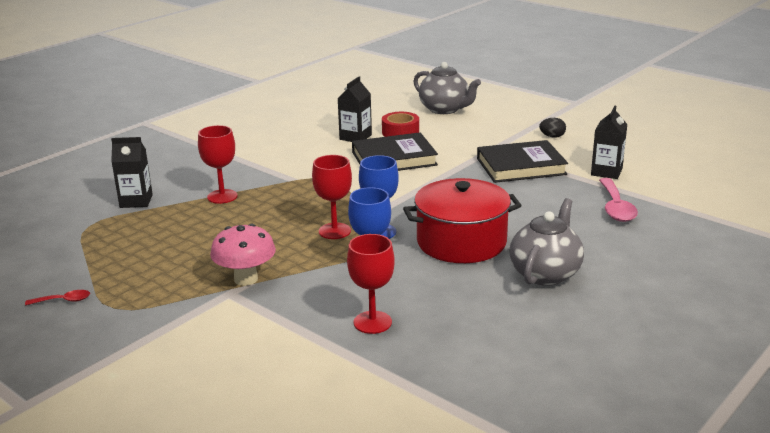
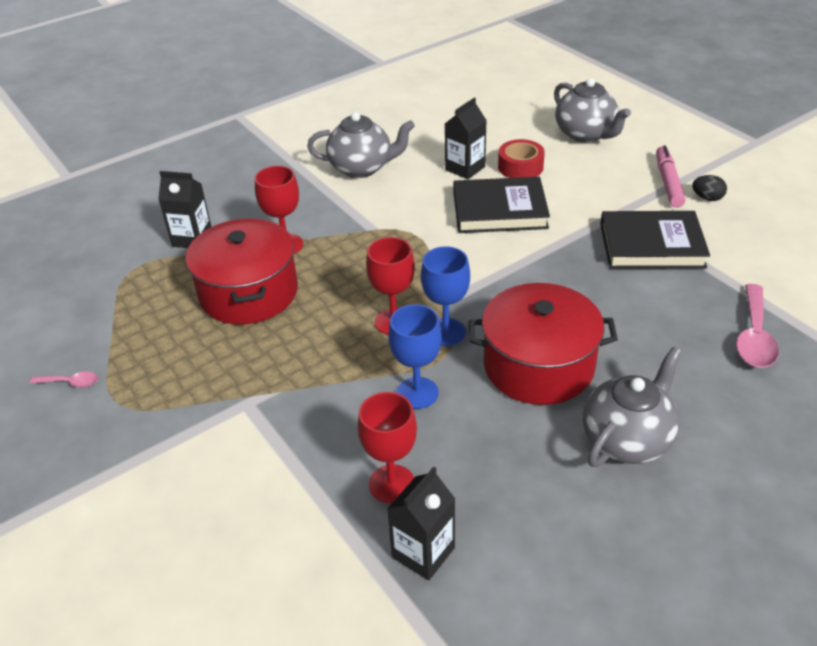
camera: 15 degrees right, 15 degrees up
(63, 301) = (70, 383): red spoon -> pink spoon
(202, 228) = (249, 292): none -> red pot
(246, 279) = (271, 384): pink mushroom -> none
(268, 145) = (362, 168): none -> grey teapot
(519, 130) = (668, 182): none -> pink marker
(606, 172) = (760, 270): black carton -> black carton (423, 552)

